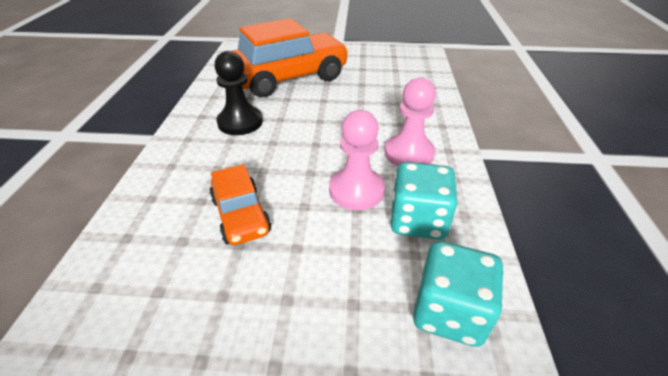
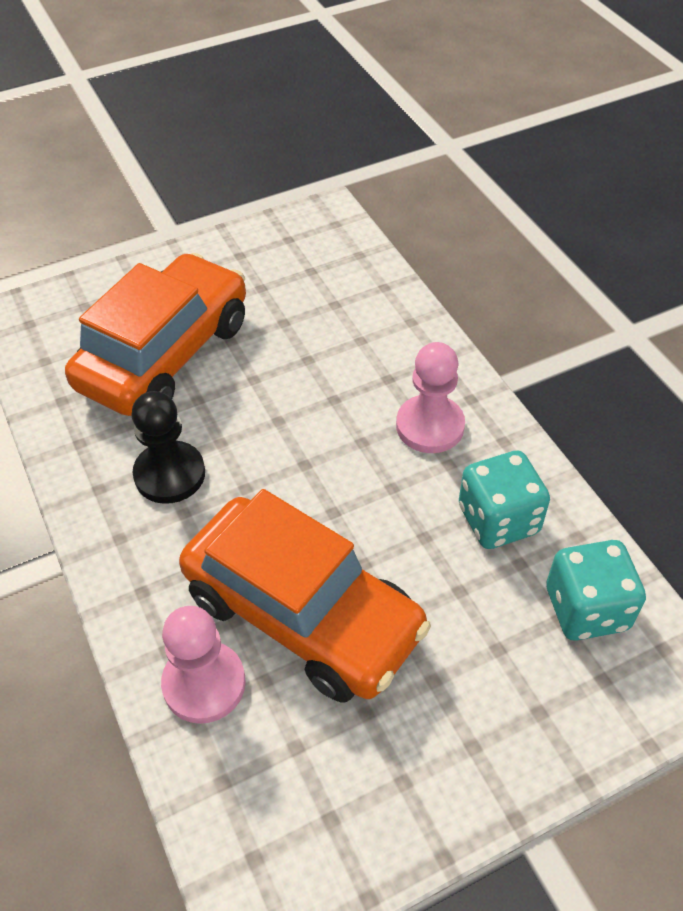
camera: 30 degrees left, 10 degrees up
(241, 215) = (302, 614): orange car -> orange car, size x1.97
(356, 190) = (407, 512): pink pawn -> pink pawn (204, 683)

